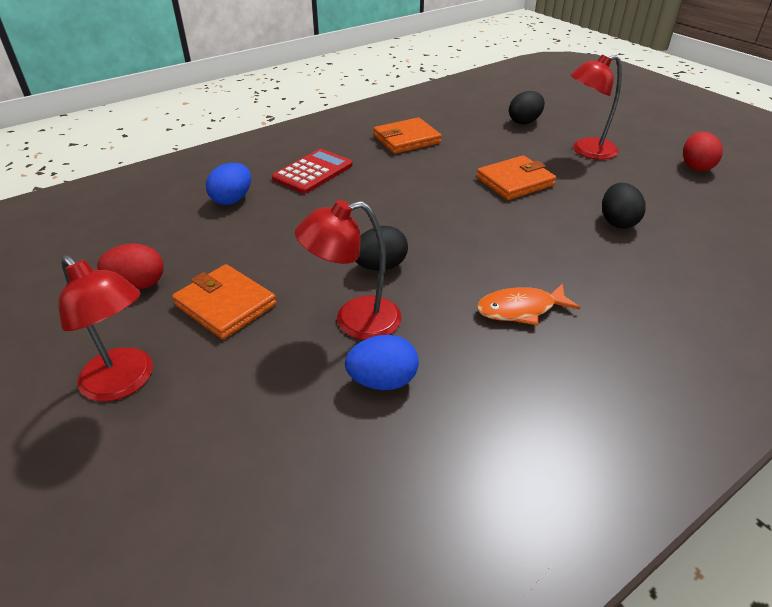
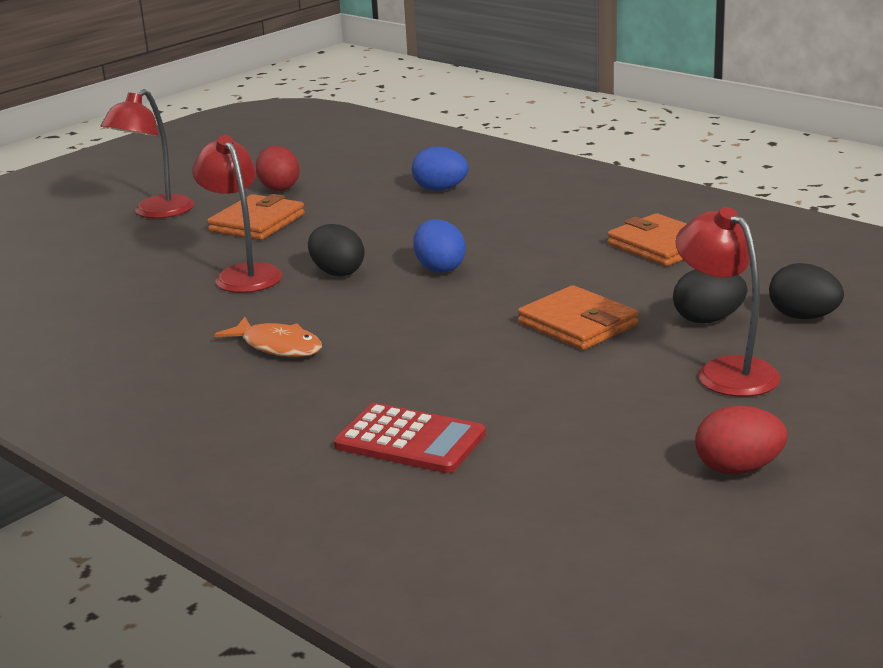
camera: 80 degrees right, 15 degrees down
(313, 172) = (526, 212): red calculator -> red calculator (410, 440)
(382, 381) = (162, 296): blue egg -> blue egg (439, 268)
(520, 309) = (278, 346): orange fish -> orange fish turned 150 degrees clockwise
(617, 222) = (497, 398): black egg -> black egg (708, 320)

